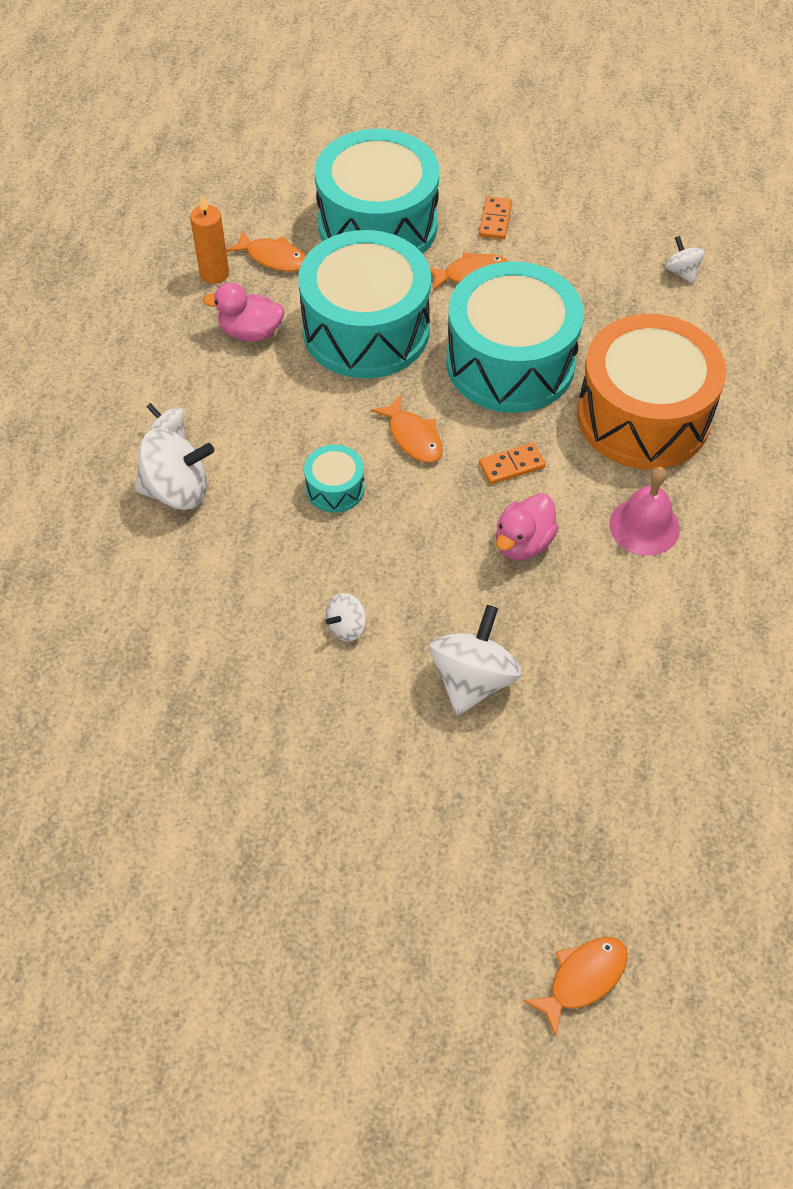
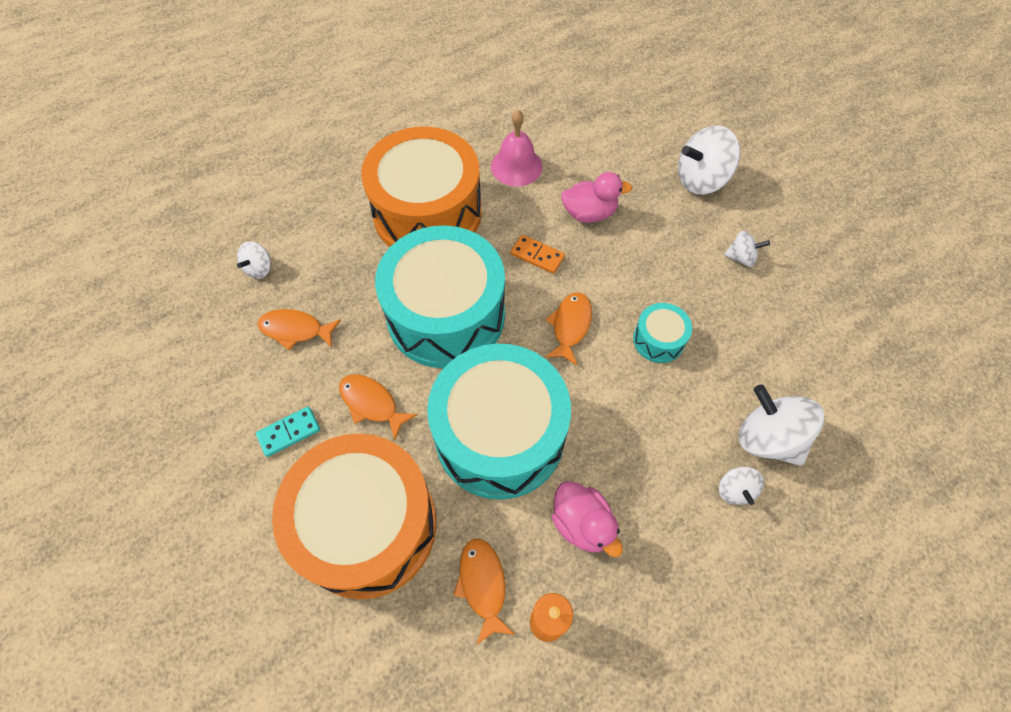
camera: 130 degrees left, 5 degrees up
(377, 225) = (367, 526): turquoise drum -> orange drum
(495, 220) = (289, 432): orange domino -> turquoise domino
(582, 978) = (785, 57): orange fish -> orange fish (295, 330)

